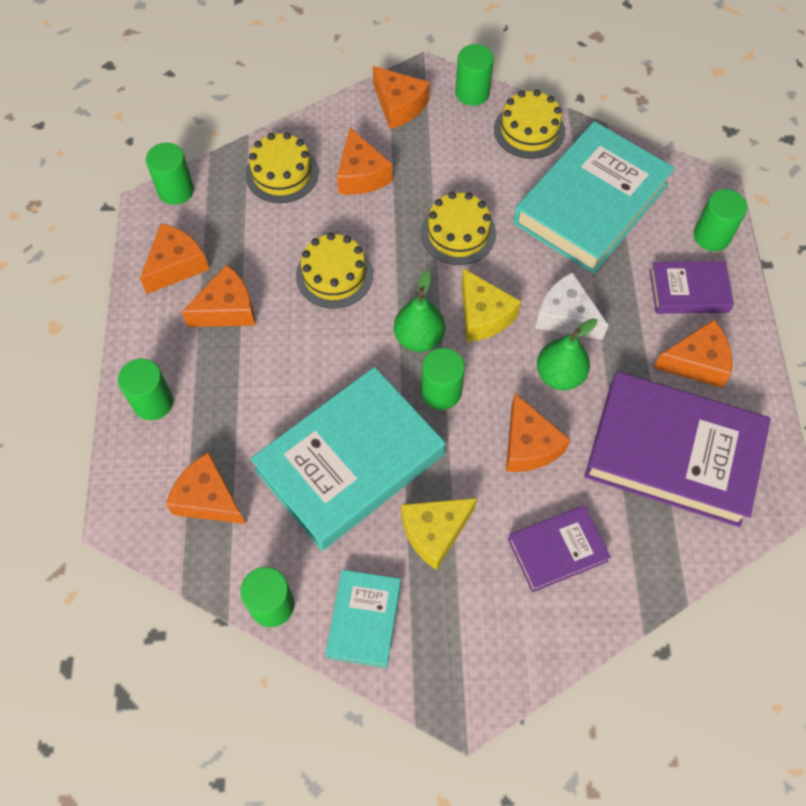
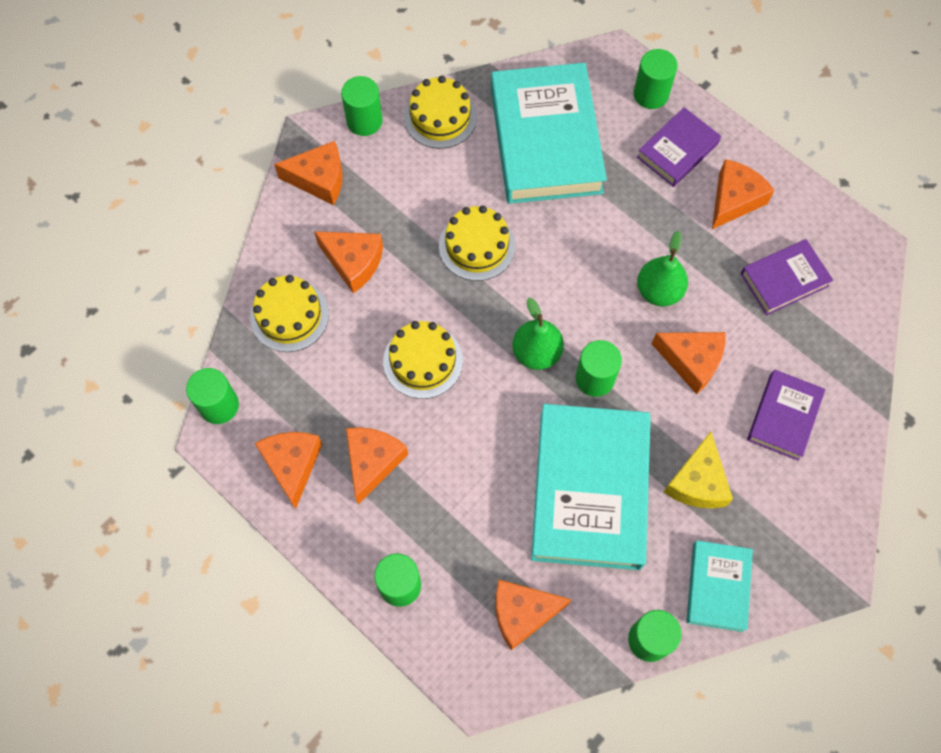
camera: 45 degrees left, 5 degrees up
(364, 620) = (717, 587): turquoise book -> turquoise book turned 45 degrees clockwise
(483, 316) = (562, 294): yellow cheese -> none
(566, 316) = (618, 243): white cheese -> none
(673, 453) = (784, 280): purple book -> purple book, size x0.51

